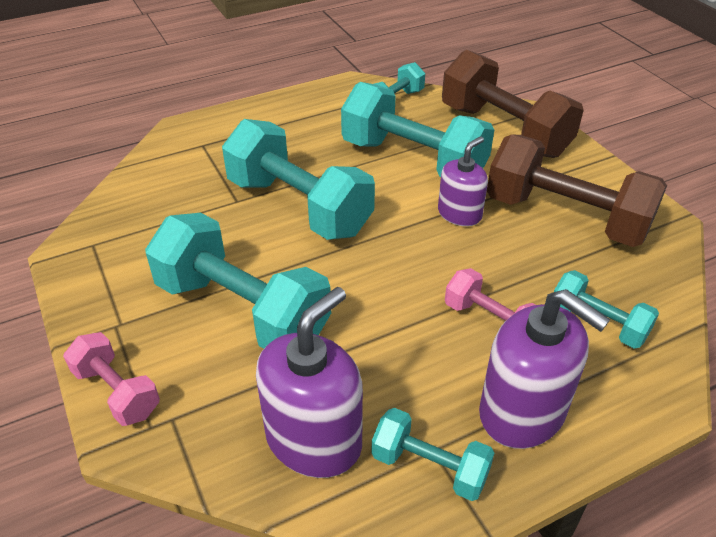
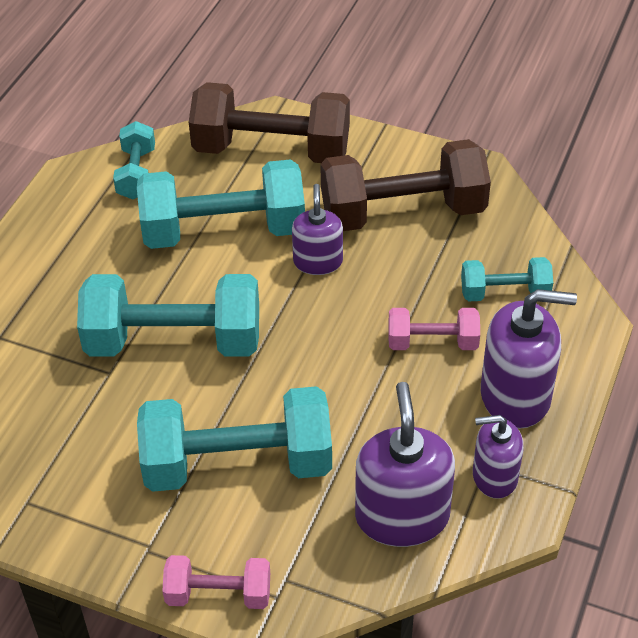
camera: 40 degrees left, 5 degrees up
(429, 467) = (494, 476): turquoise dumbbell -> purple soap dispenser

